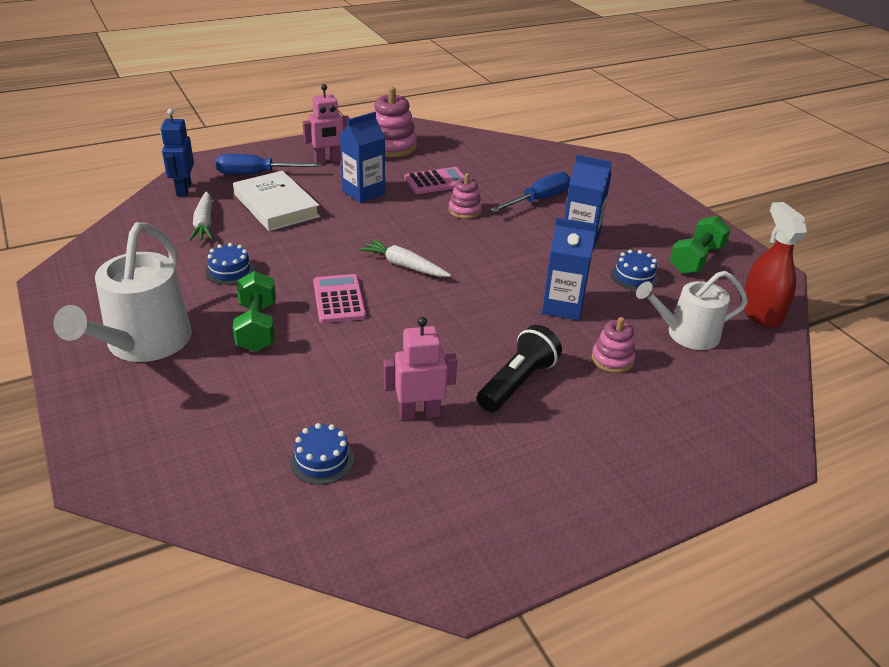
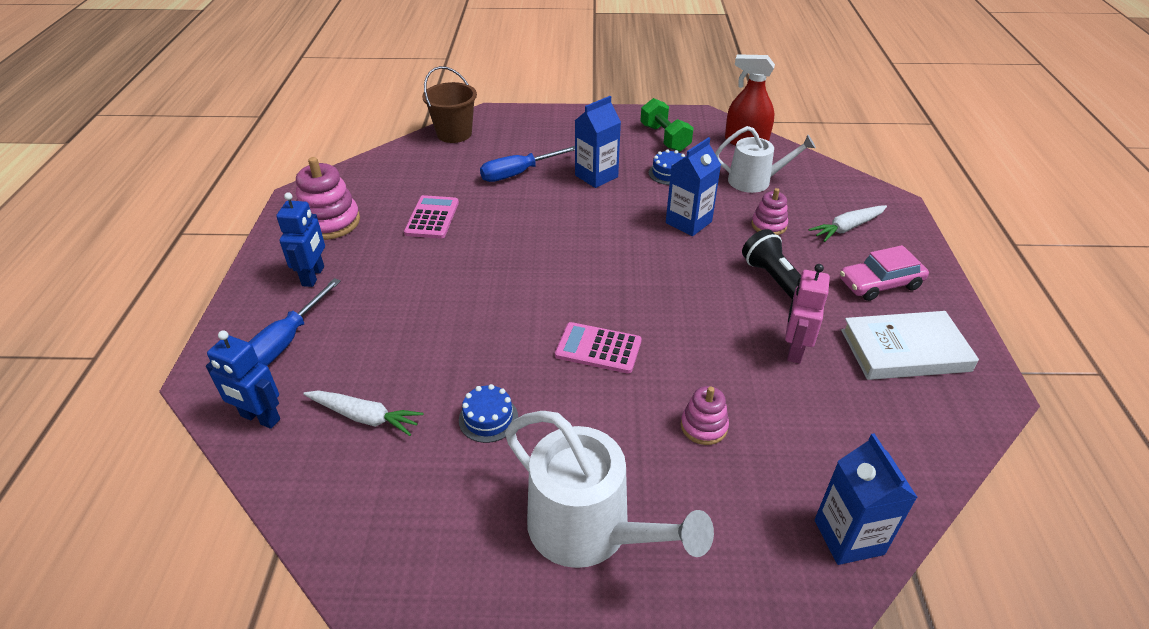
camera: 60 degrees left, 5 degrees up
(257, 327) = (612, 423): green dumbbell -> none
(276, 205) = (377, 344): white book -> white book (904, 350)
(322, 460) = (835, 430): blue cake -> none
(328, 161) = (313, 276): pink robot -> blue robot
(363, 193) = (409, 271): blue carton -> blue carton (848, 537)
(404, 265) = (568, 288): white carrot -> white carrot (847, 228)
(464, 210) = (501, 219): pink stacking toy -> pink stacking toy (703, 426)
(539, 200) = (518, 173): blue screwdriver -> blue screwdriver turned 105 degrees counterclockwise
(561, 156) = (454, 134): none -> brown bucket
(584, 462) = (880, 284): none -> pink car
(686, 334) = (755, 181): white watering can -> white watering can turned 105 degrees counterclockwise

